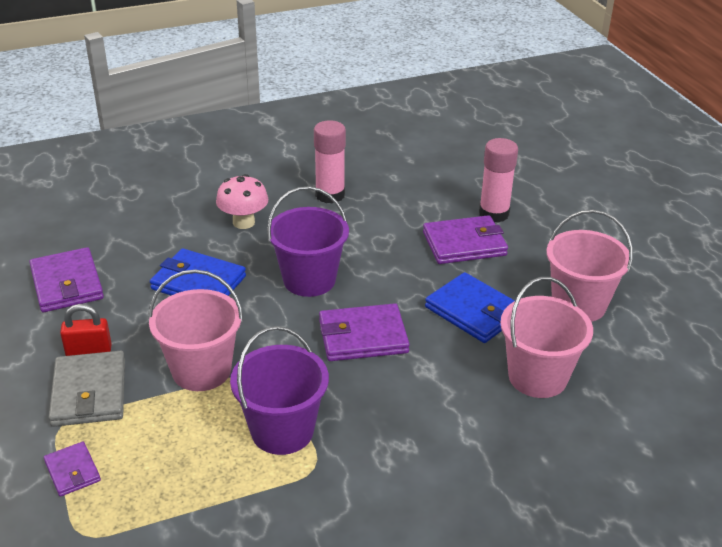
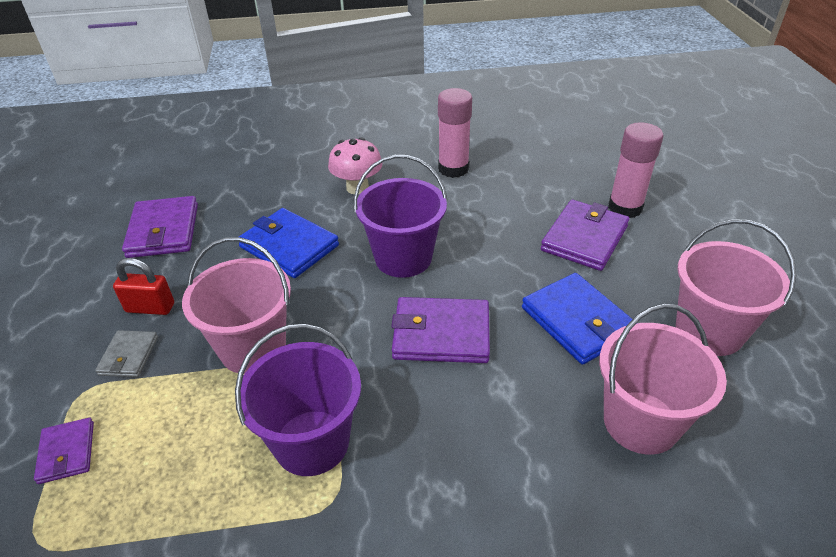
camera: 15 degrees right, 5 degrees up
(89, 393) = (128, 356): grey wallet -> grey wallet, size x0.56
(464, 244) = (584, 238): purple wallet -> purple wallet turned 60 degrees counterclockwise

